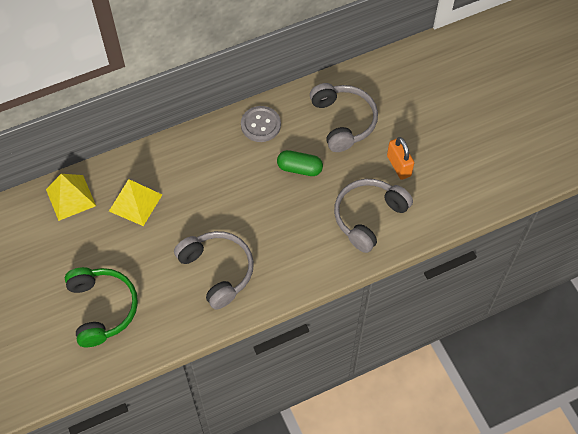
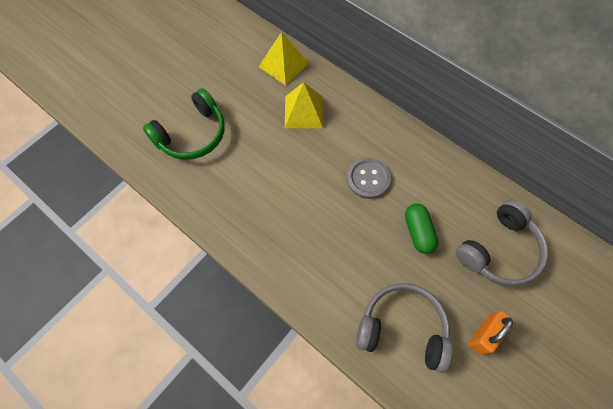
camera: 65 degrees right, 5 degrees up
(217, 271) = (269, 208): grey headphones -> none
(260, 125) = (443, 175): grey button -> grey button (368, 179)

